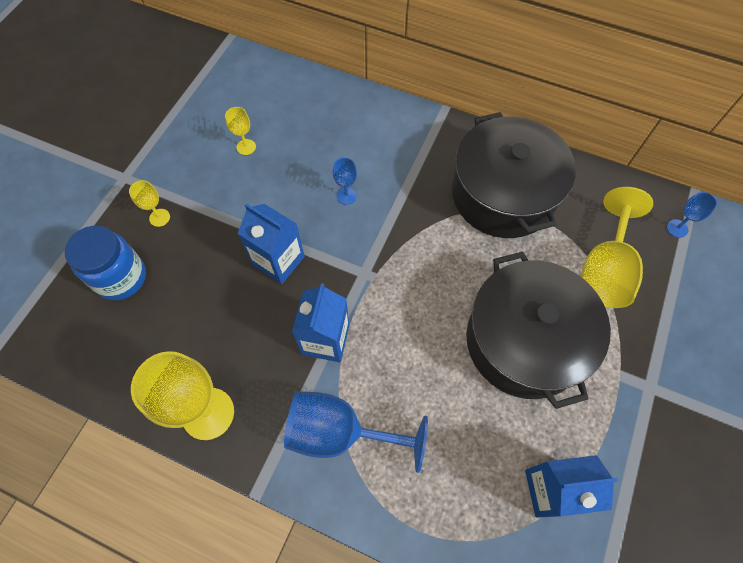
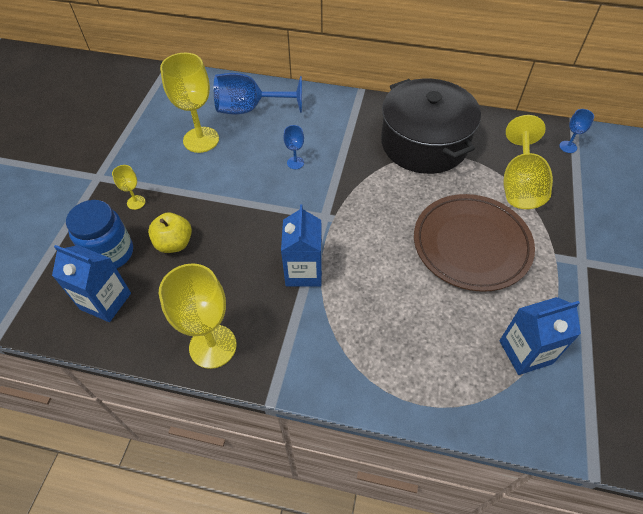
camera: 10 degrees left, 10 degrees down
(191, 278) = (174, 243): none -> yellow apple
(246, 147) = (201, 140): yellow goblet -> yellow goblet, size x2.15
(278, 261) = (249, 219): blue carton -> blue carton (105, 301)
(340, 432) = (334, 340): blue goblet -> blue goblet (249, 109)
(524, 341) = (471, 245): black pot -> brown plate

